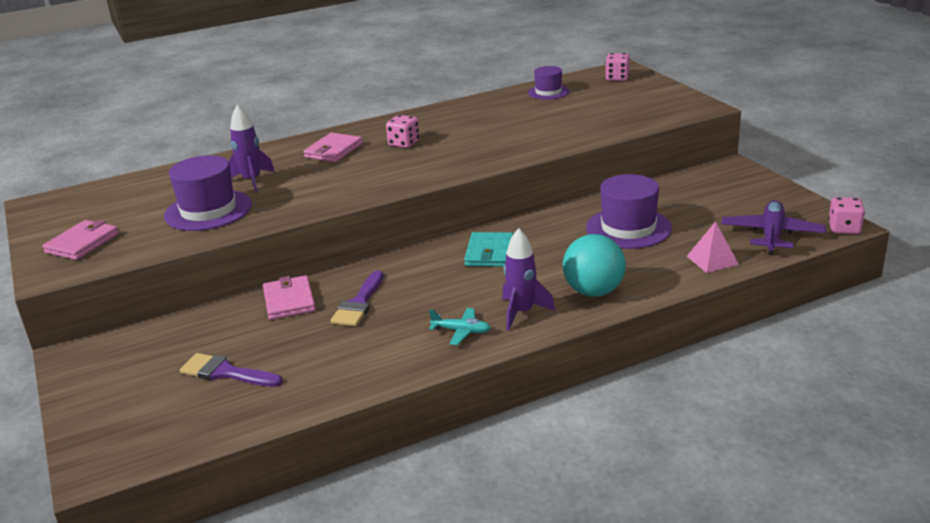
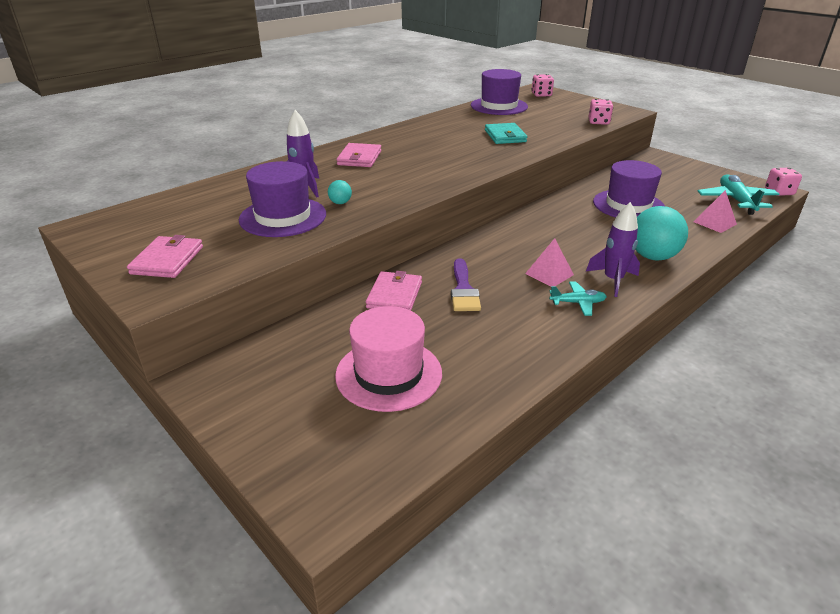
camera: 20 degrees left, 5 degrees up
(226, 372) = (389, 374): purple brush -> pink hat
(272, 200) = (340, 203): none -> turquoise ball
(289, 300) = (394, 295): pink wallet -> pink wallet turned 45 degrees clockwise
(404, 143) = (418, 149): pink dice -> pink dice (598, 122)
(460, 298) = (549, 274): none -> pink pyramid
(489, 253) = (538, 234): turquoise wallet -> turquoise wallet (505, 136)
(548, 92) = (499, 106): purple hat -> purple hat, size x1.69
(772, 235) = (736, 201): purple plane -> turquoise plane

